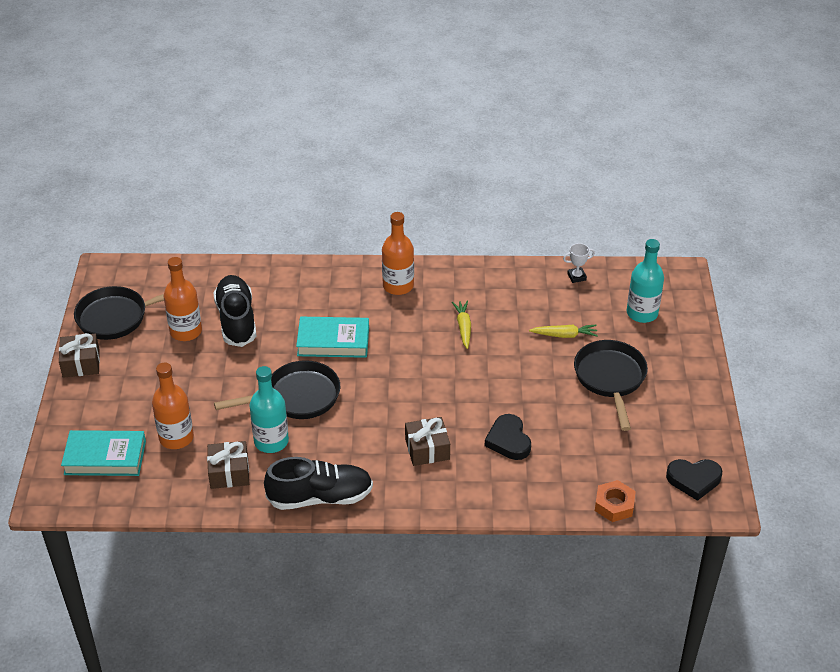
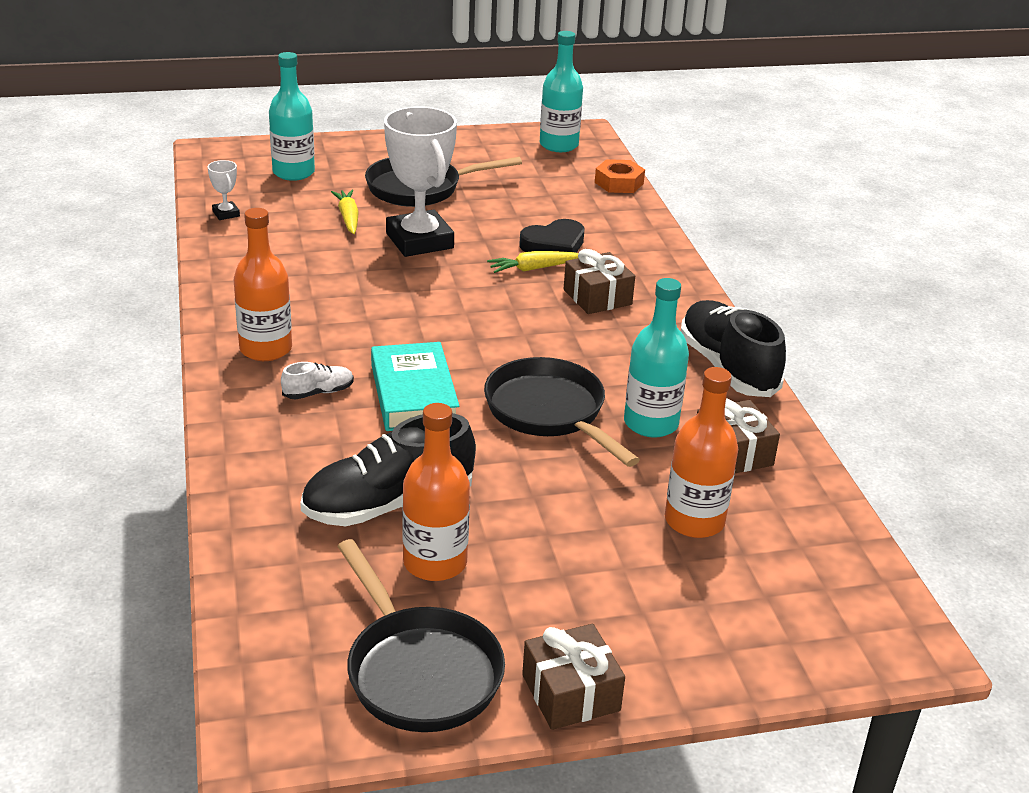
camera: 105 degrees left, 10 degrees down
(105, 457) = (782, 595): turquoise book -> none
(346, 303) = (318, 392): none -> white shoe
(463, 327) = (351, 288): yellow carrot -> yellow carrot (533, 268)
(524, 368) = (419, 241): none -> white trophy
(694, 480) = (559, 145): black heart -> turquoise bottle

